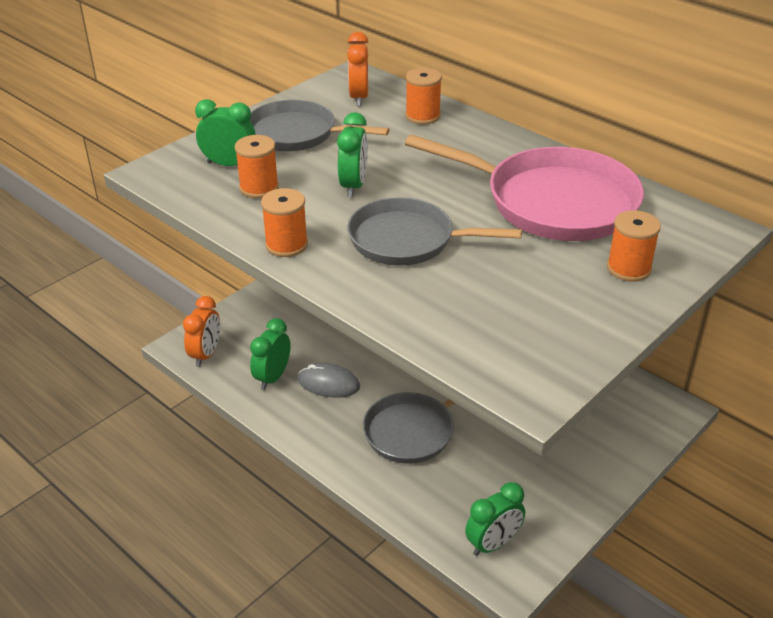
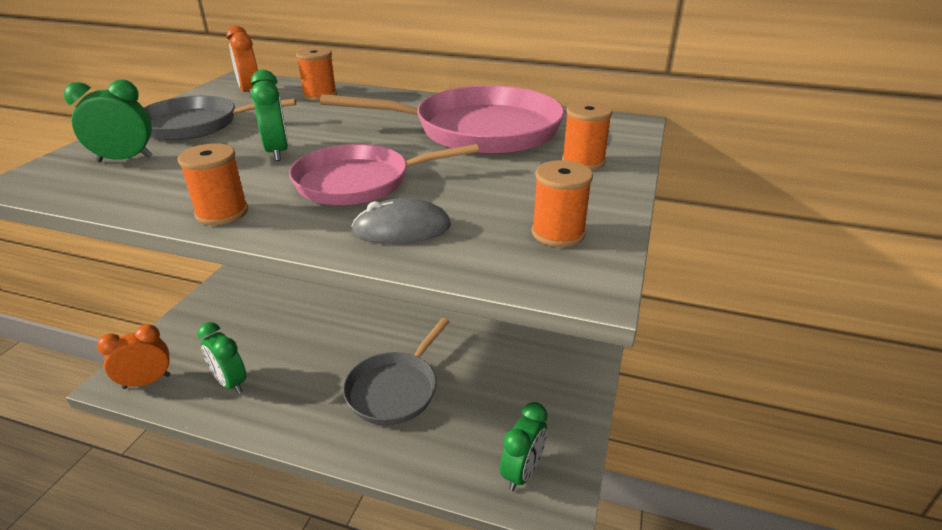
camera: 25 degrees left, 5 degrees down
(206, 354) = (147, 382): orange clock -> orange clock turned 105 degrees counterclockwise
(259, 188) = (168, 171): orange spool -> orange spool (558, 233)
(272, 377) = (230, 383): green clock -> green clock turned 45 degrees counterclockwise
(328, 383) = (292, 371): grey mouse -> grey mouse (402, 229)
(407, 240) = (359, 182): grey pan -> pink pan

